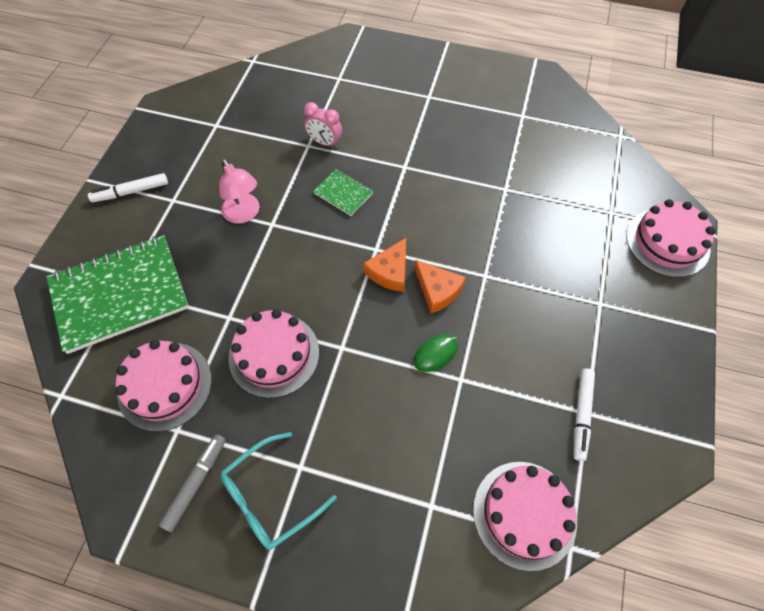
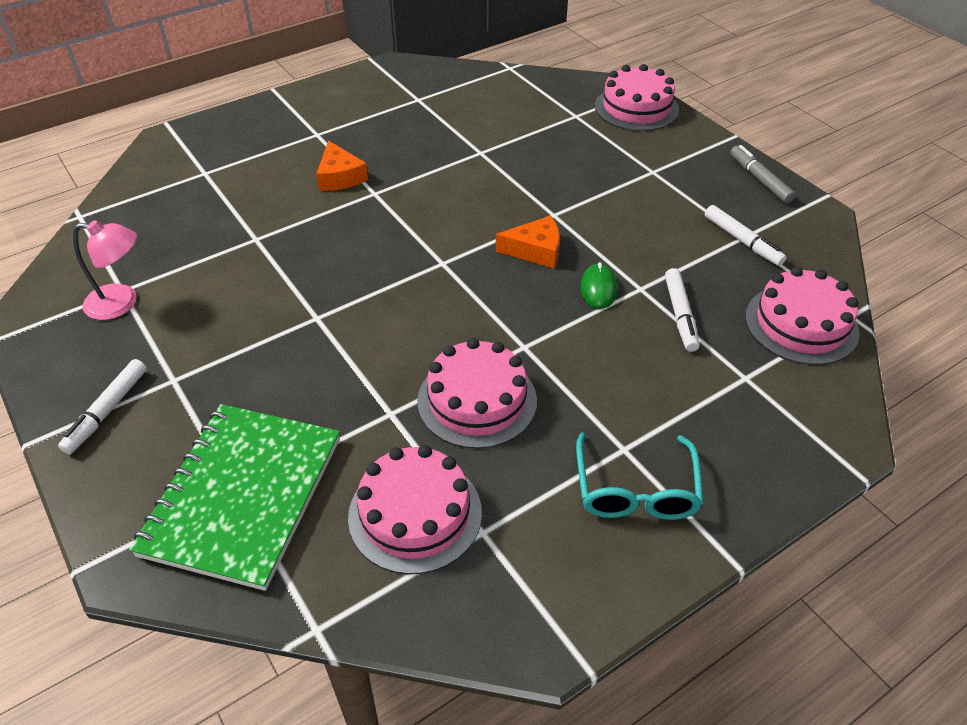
camera: 50 degrees left, 15 degrees down
(196, 483) = (563, 546): grey marker -> grey marker (759, 180)
(244, 214) = (276, 331): pink lamp -> pink lamp (121, 303)
(325, 142) = (270, 226): pink clock -> none
(343, 193) = (350, 247): green notebook -> none
(390, 272) = (479, 268): orange cheese -> orange cheese (340, 177)
(457, 422) = (680, 315): none -> white marker

